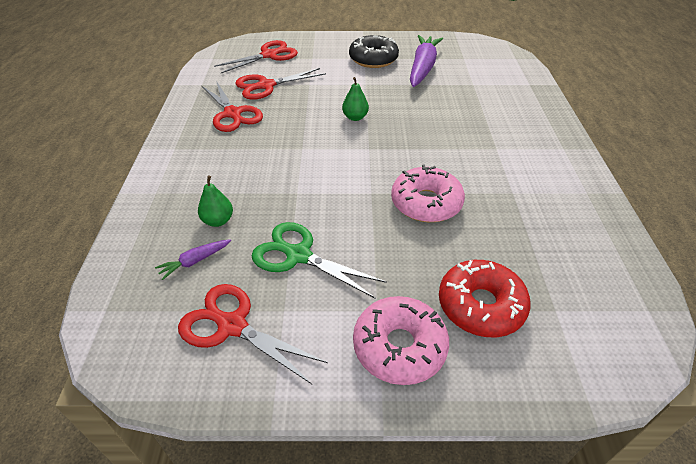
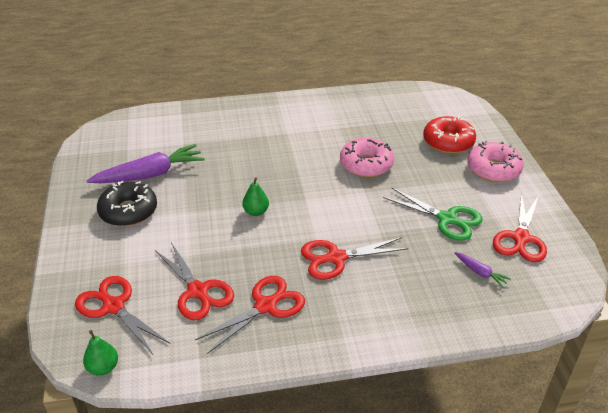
camera: 100 degrees left, 5 degrees down
(218, 221) = (432, 271): green pear -> green pear (103, 367)
(270, 157) = (336, 258): none -> red scissors
(298, 255) = (447, 219): green scissors -> green scissors turned 75 degrees counterclockwise
(422, 68) = (150, 175): purple carrot -> purple carrot turned 150 degrees clockwise

